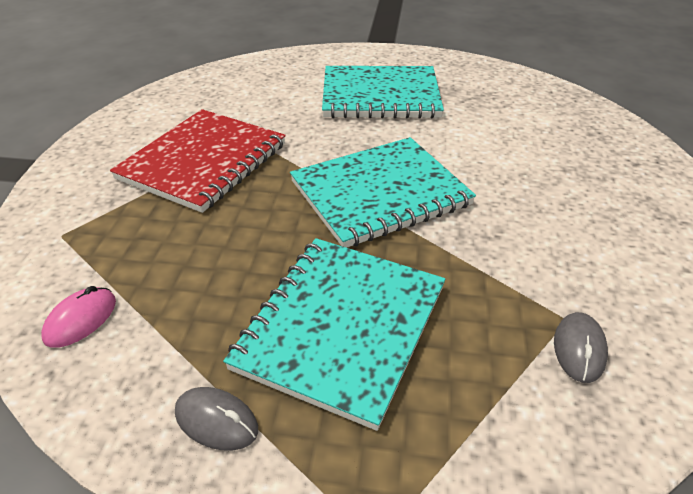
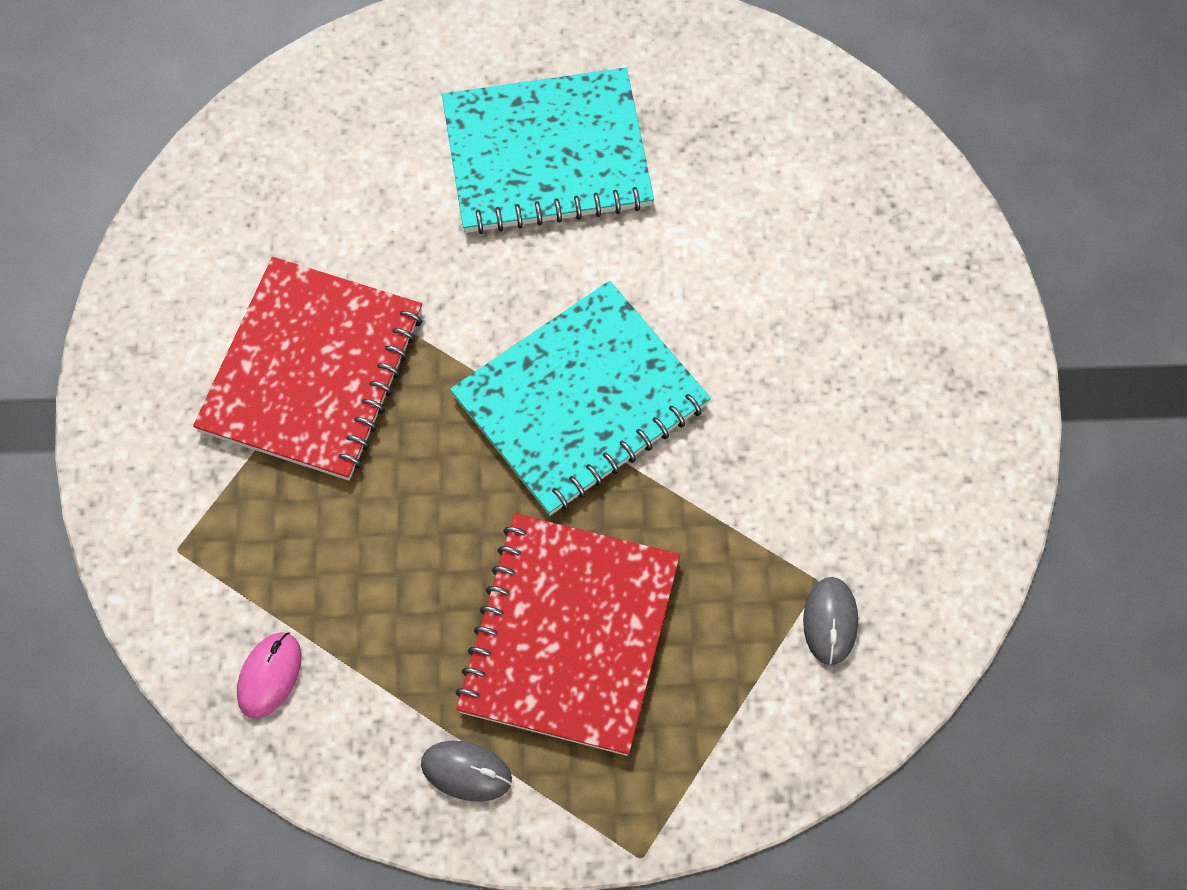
camera: 10 degrees left, 25 degrees up
(341, 327) = (569, 635): turquoise notebook -> red notebook

